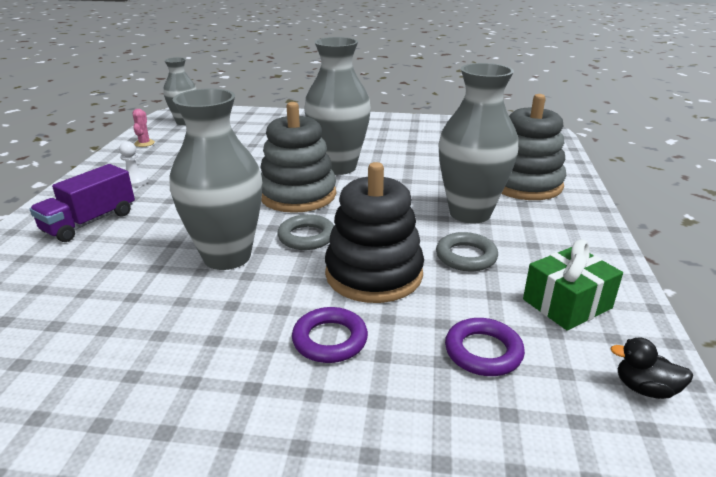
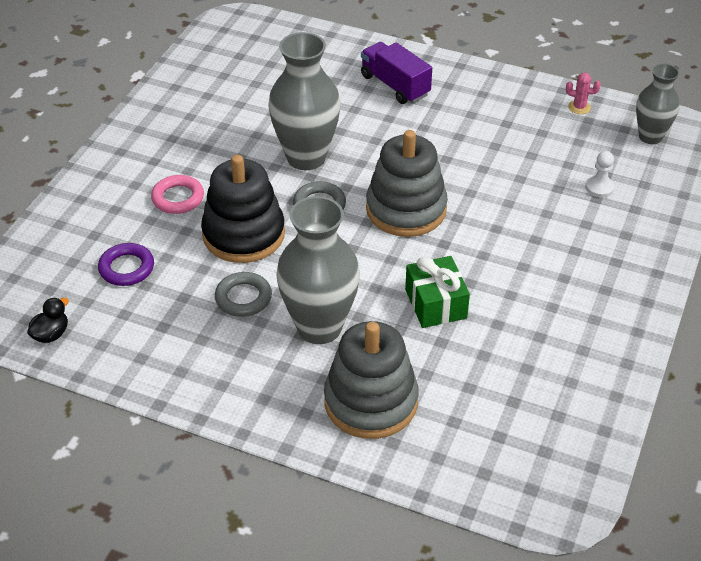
camera: 105 degrees right, 15 degrees up
(135, 181) = (473, 105): white pawn -> white pawn (599, 188)
(330, 340) = (178, 198): purple ring -> pink ring
(338, 167) = (468, 250): grey vase -> none
(567, 304) = (150, 336): green gift -> green gift (436, 304)

